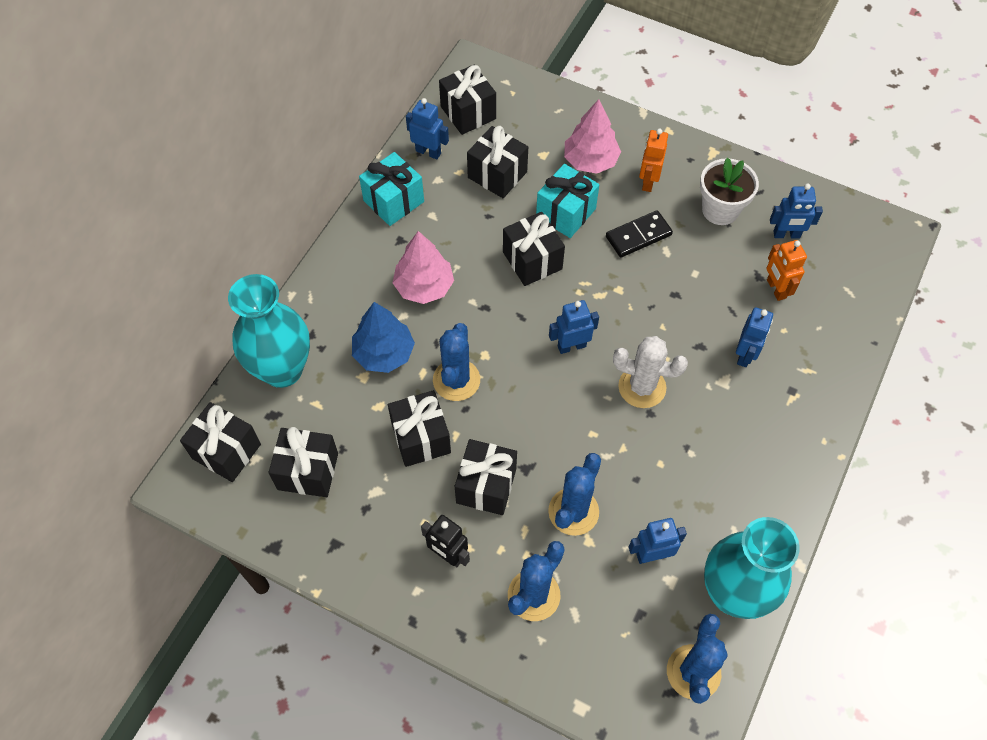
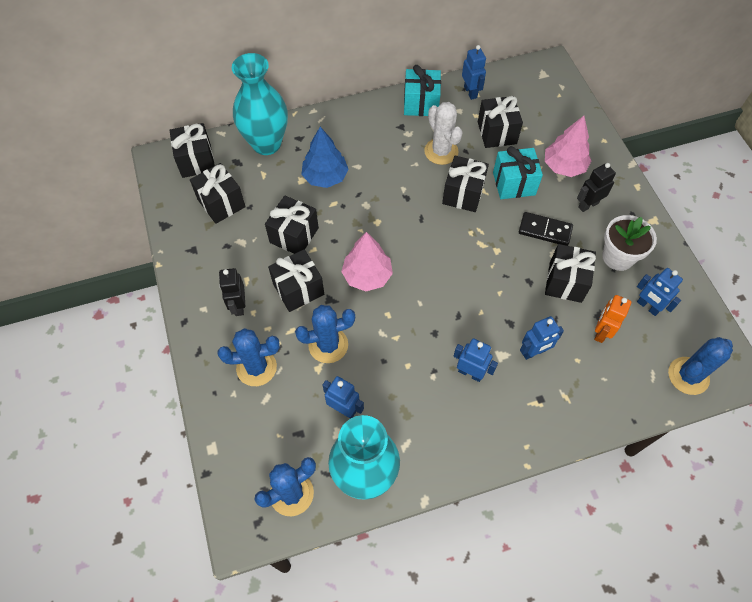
camera: 45 degrees right, 0 degrees up
(424, 286) = (386, 160): pink tree -> pink tree (367, 275)
(456, 380) = (346, 222): blue cactus -> blue cactus (688, 376)
(468, 113) = (518, 87): black gift -> black gift (565, 282)
(571, 346) = (431, 257): blue robot -> blue robot (470, 373)
(642, 387) = (446, 314): white cactus -> white cactus (441, 151)
(648, 181) = (588, 205): orange robot -> black robot

